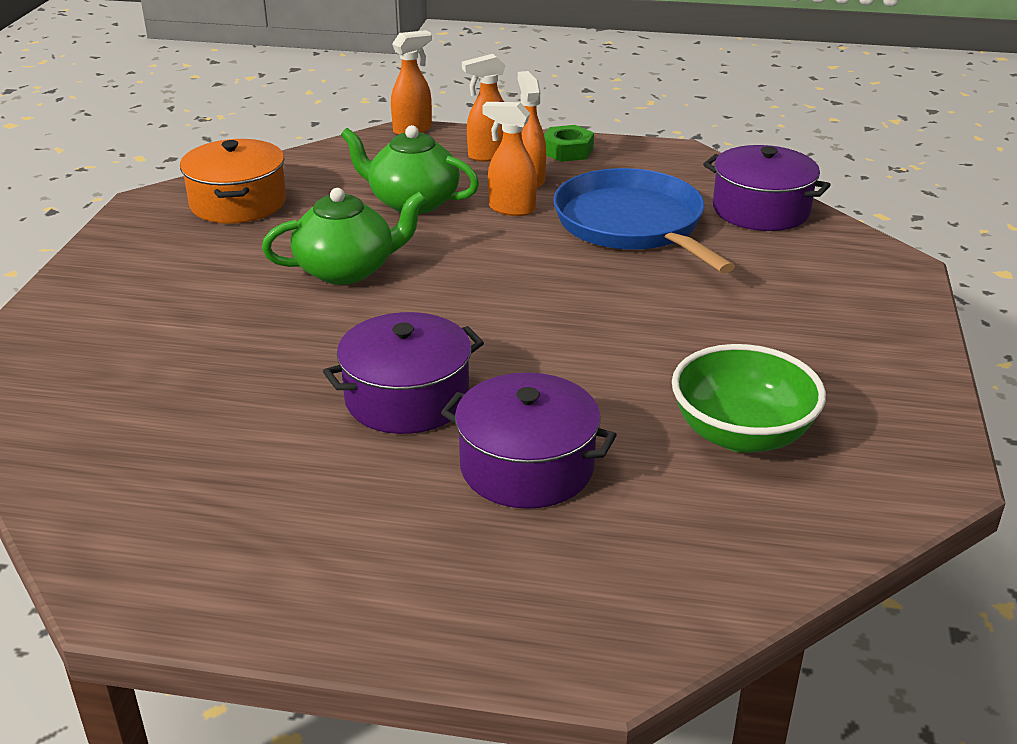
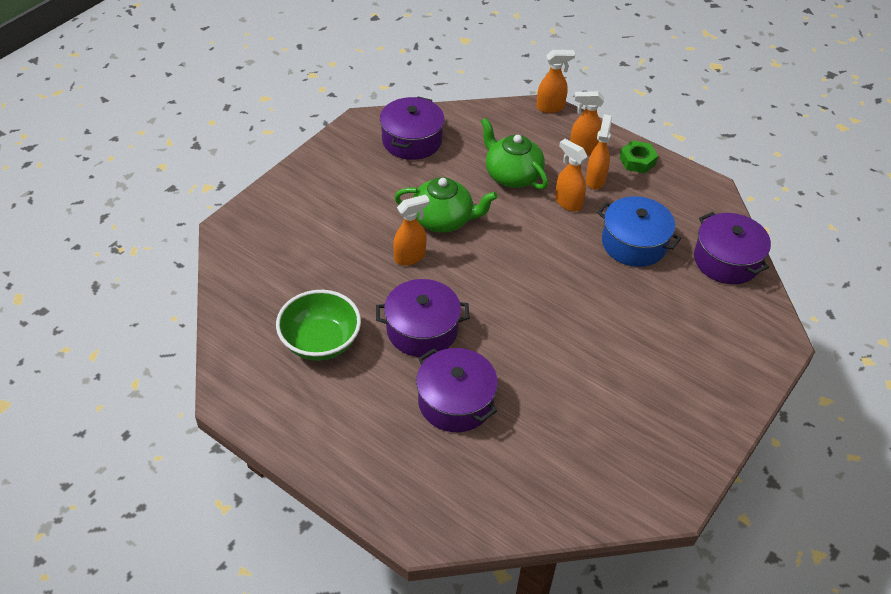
camera: 25 degrees right, 15 degrees up
(238, 203) = (412, 140): orange pot -> purple pot
(326, 322) = (410, 257): none -> orange spray bottle
(632, 225) = (634, 243): blue pan -> blue pot
(741, 434) = (583, 428): green bowl -> green bowl (320, 342)

